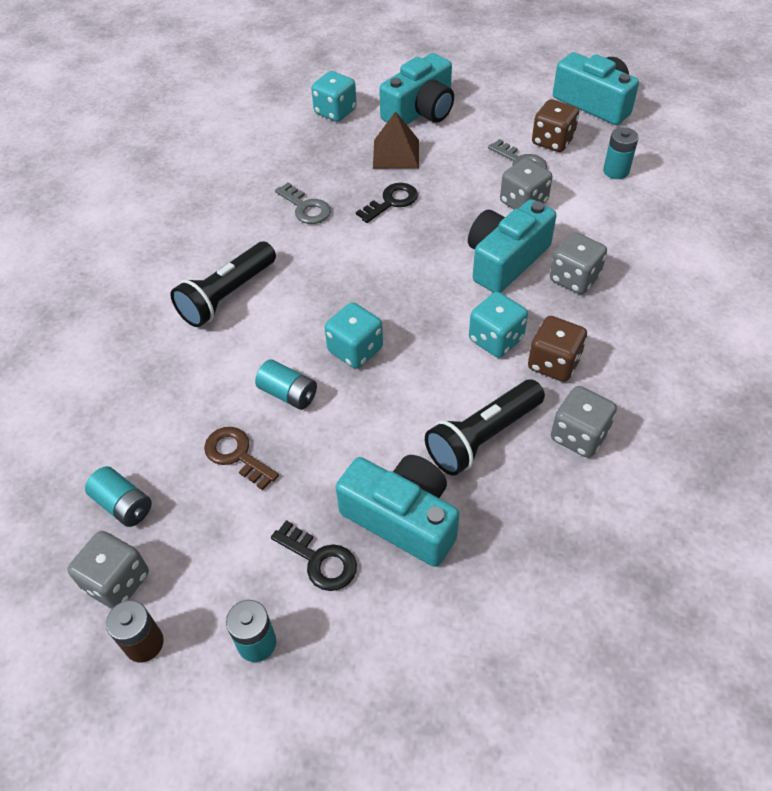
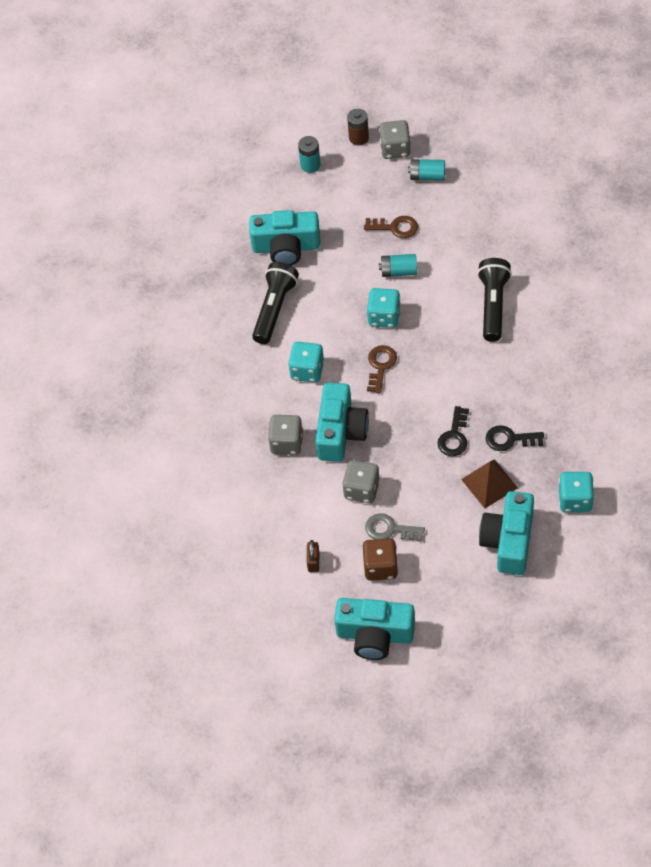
camera: 150 degrees right, 5 degrees up
(306, 208) = (508, 396): grey key -> none
(320, 560) = (310, 208): black key -> black key (509, 439)
(407, 300) = (380, 366): none -> brown key
(553, 363) = (263, 374): brown dice -> none
(579, 435) = (224, 339): grey dice -> none
(616, 171) = (313, 561): turquoise battery -> brown padlock

